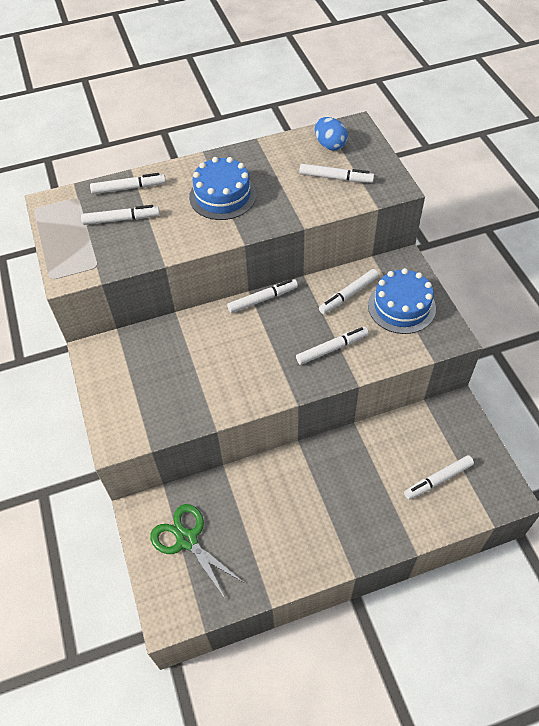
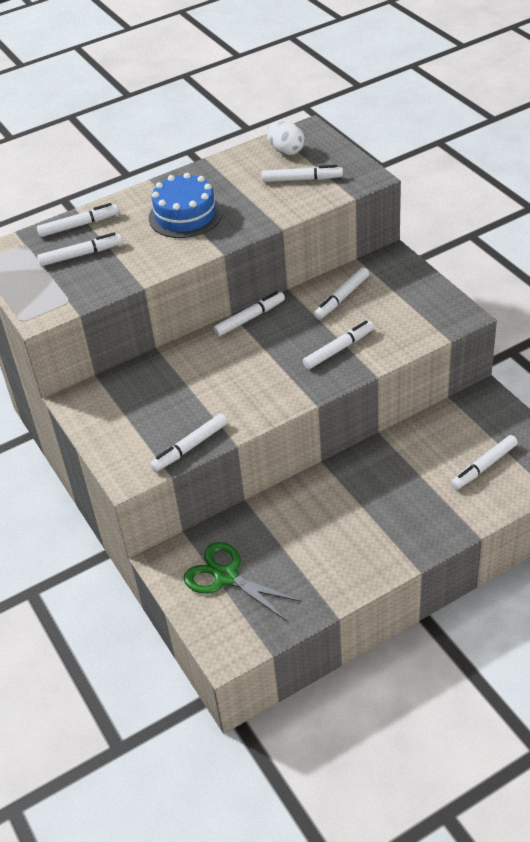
camera: 10 degrees left, 10 degrees down
(175, 423) = (190, 447): none -> white marker
(330, 145) = (286, 151): blue egg -> white egg
(401, 306) = (402, 298): blue cake -> none

